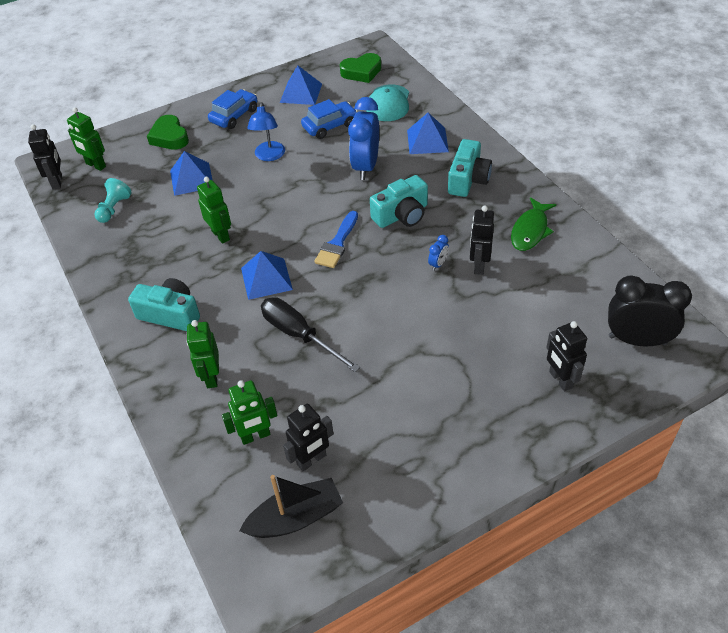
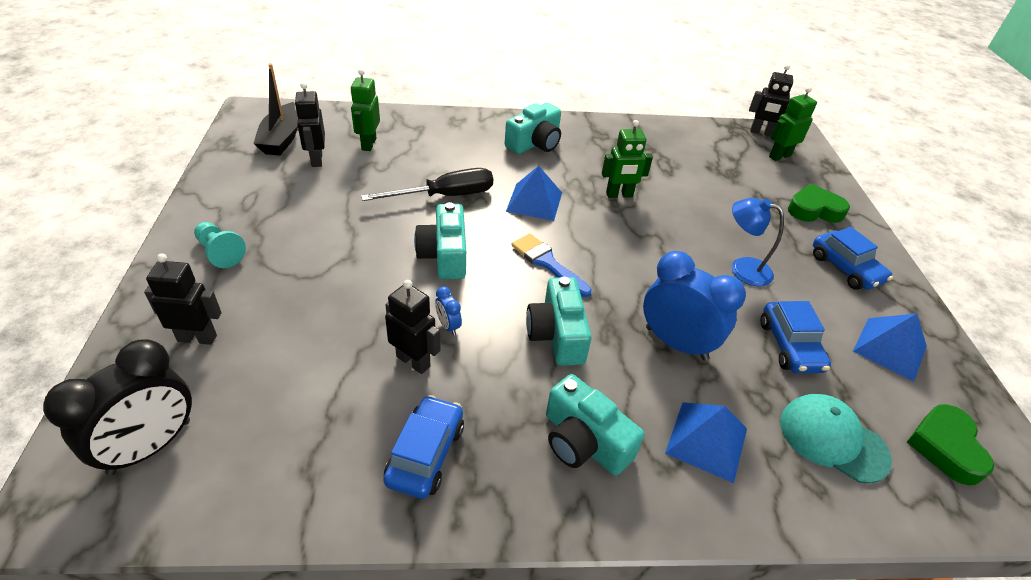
camera: 110 degrees right, 5 degrees down
(114, 208) = (702, 150): turquoise pawn -> turquoise pawn (220, 252)
(191, 179) = (725, 203): blue pyramid -> none
(211, 377) = (447, 142): green robot -> none
(373, 299) = (444, 255): none -> turquoise camera
(530, 230) = (425, 454): green fish -> blue car

